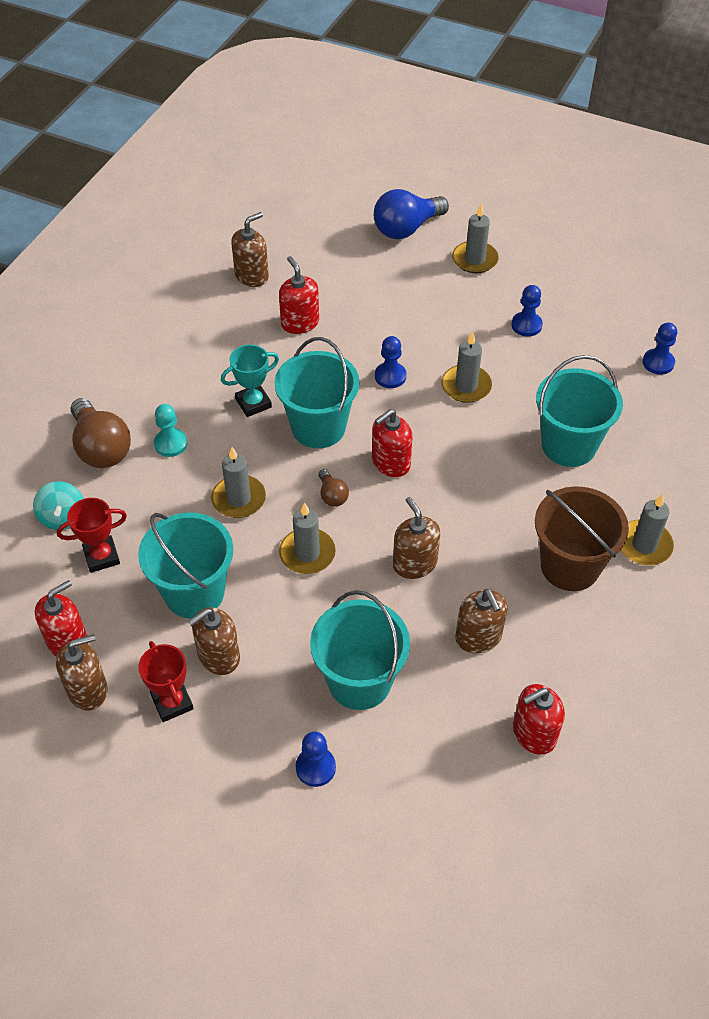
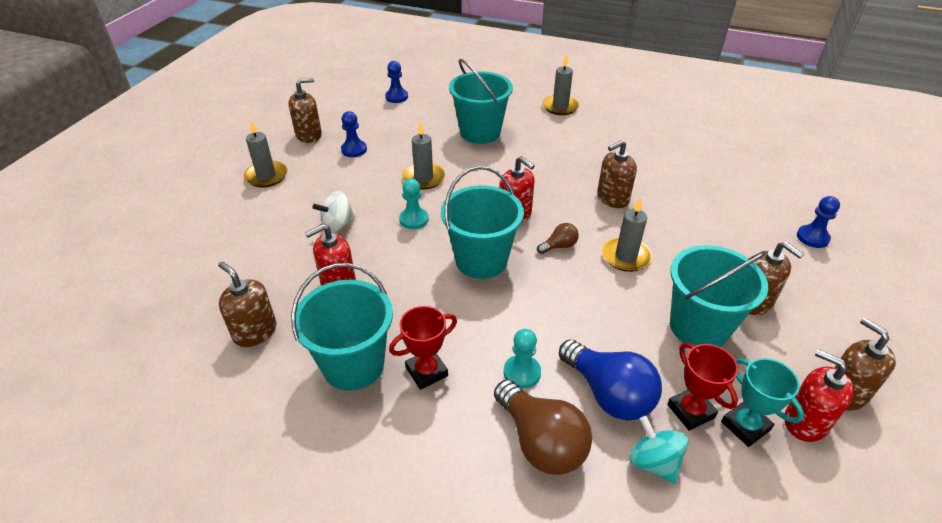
camera: 95 degrees left, 10 degrees down
(63, 517) = (653, 462): turquoise spinning top -> turquoise spinning top turned 105 degrees counterclockwise
(101, 448) = (541, 442): brown light bulb -> brown light bulb turned 90 degrees clockwise
(172, 702) = (815, 327): red trophy -> red trophy (426, 372)
(238, 499) = (580, 307): grey candle -> none
(253, 403) = (455, 310): turquoise trophy -> turquoise trophy (745, 426)
(359, 681) = (729, 220): turquoise bucket -> turquoise bucket (353, 365)
(387, 318) = (337, 225): none -> white spinning top
(390, 376) = (414, 219): blue pawn -> turquoise pawn
(406, 228) = (209, 218): blue light bulb -> blue light bulb (608, 394)
(478, 637) = (663, 168): brown soap dispenser -> brown soap dispenser (309, 135)
(534, 733) = (722, 147): red soap dispenser -> none
(570, 566) = (587, 133): brown bucket -> none

